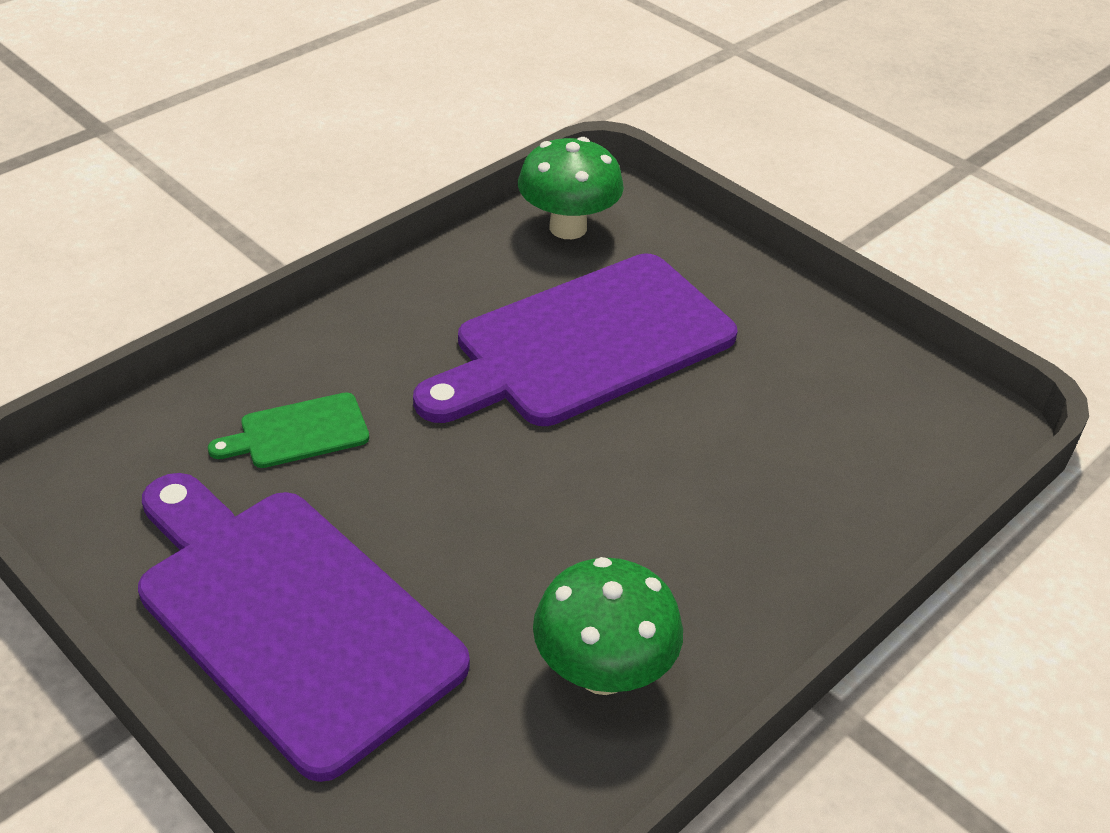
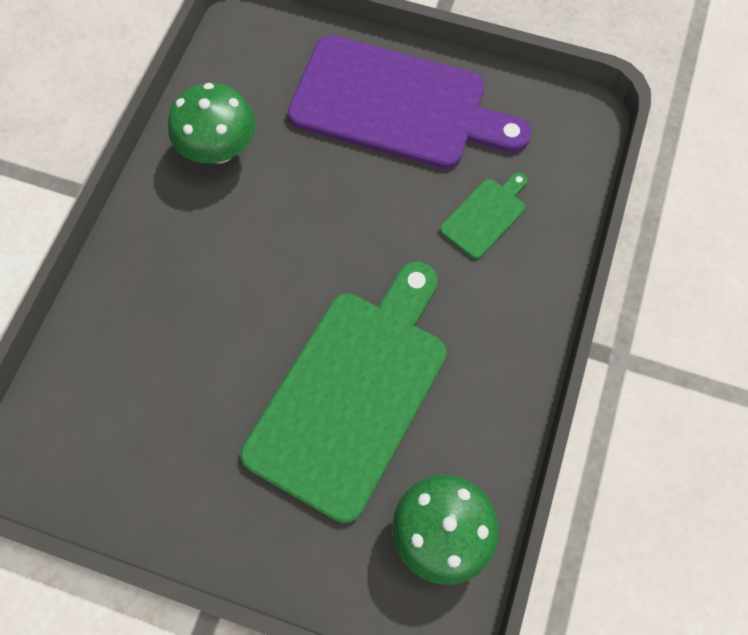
camera: 155 degrees right, 25 degrees up
(584, 343) = (353, 392): purple cutting board -> green cutting board

